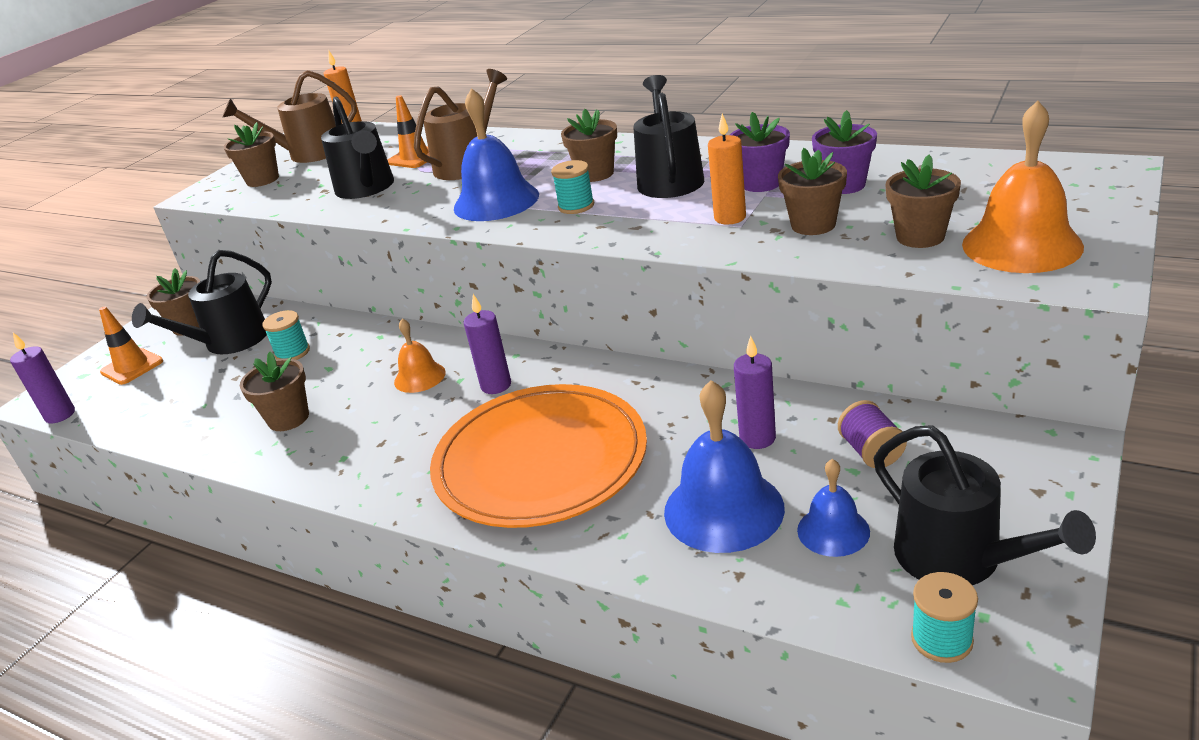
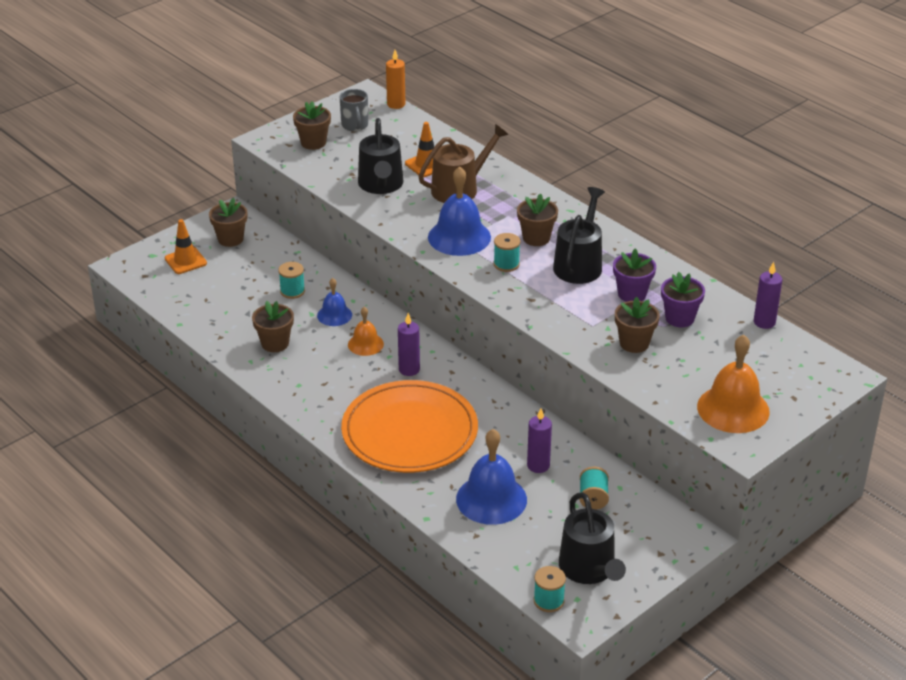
camera: 15 degrees right, 5 degrees up
(60, 415) = (134, 284): purple candle -> purple candle (764, 322)
(230, 341) = (254, 264): black watering can -> none
(309, 153) = (355, 125): brown watering can -> grey mug
(730, 218) = (591, 316): orange candle -> none
(833, 530) = (539, 532): blue bell -> blue bell (334, 315)
(871, 452) = (593, 498): purple spool -> turquoise spool
(920, 237) = (685, 379): brown flower pot -> none

